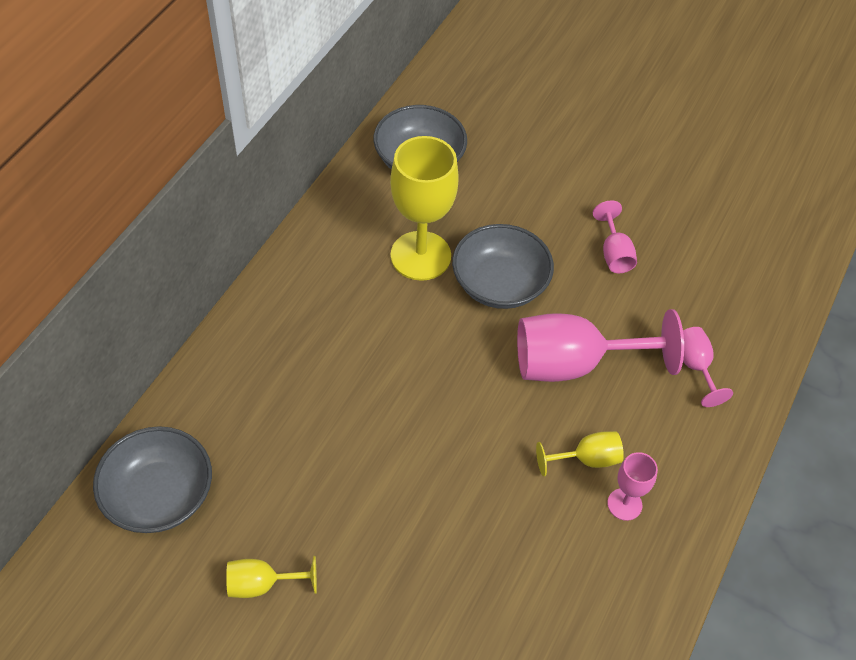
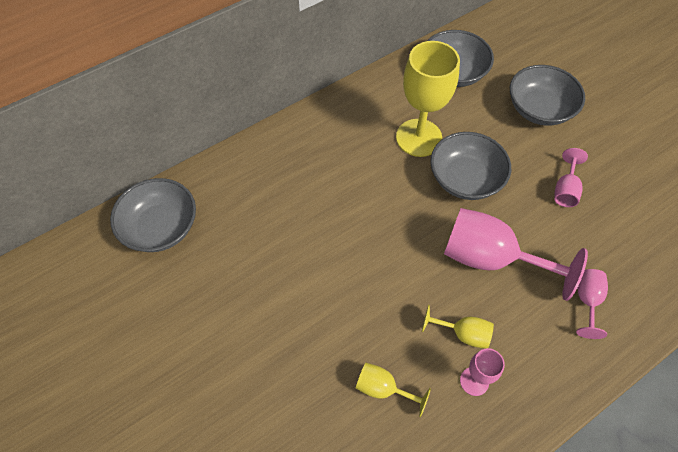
camera: 30 degrees right, 5 degrees up
(262, 584) = (189, 316): yellow goblet -> yellow goblet (383, 388)
(540, 169) = (539, 109): none -> grey bowl

